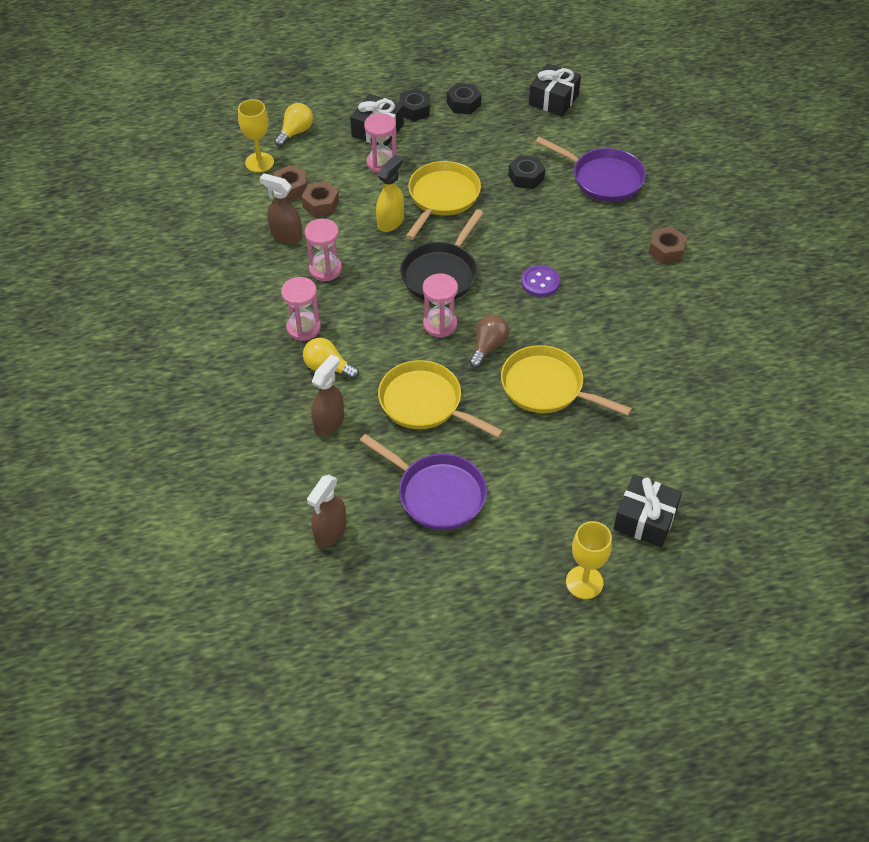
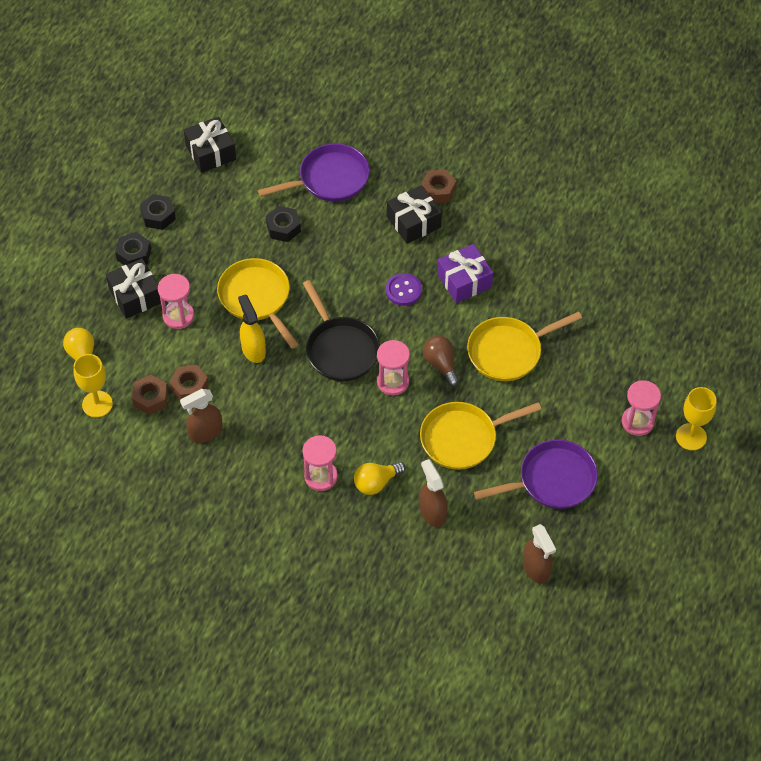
camera: 55 degrees left, 5 degrees up
(325, 269) = (268, 426): pink hourglass -> pink hourglass (637, 422)
(591, 317) = (464, 280): none -> purple gift
(645, 519) = (667, 368): black gift -> black gift (413, 222)

